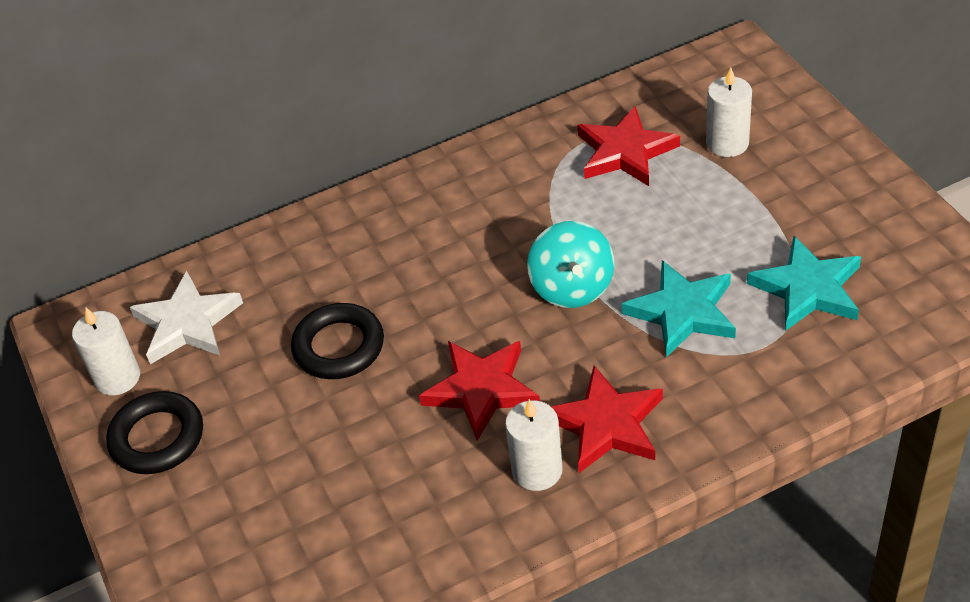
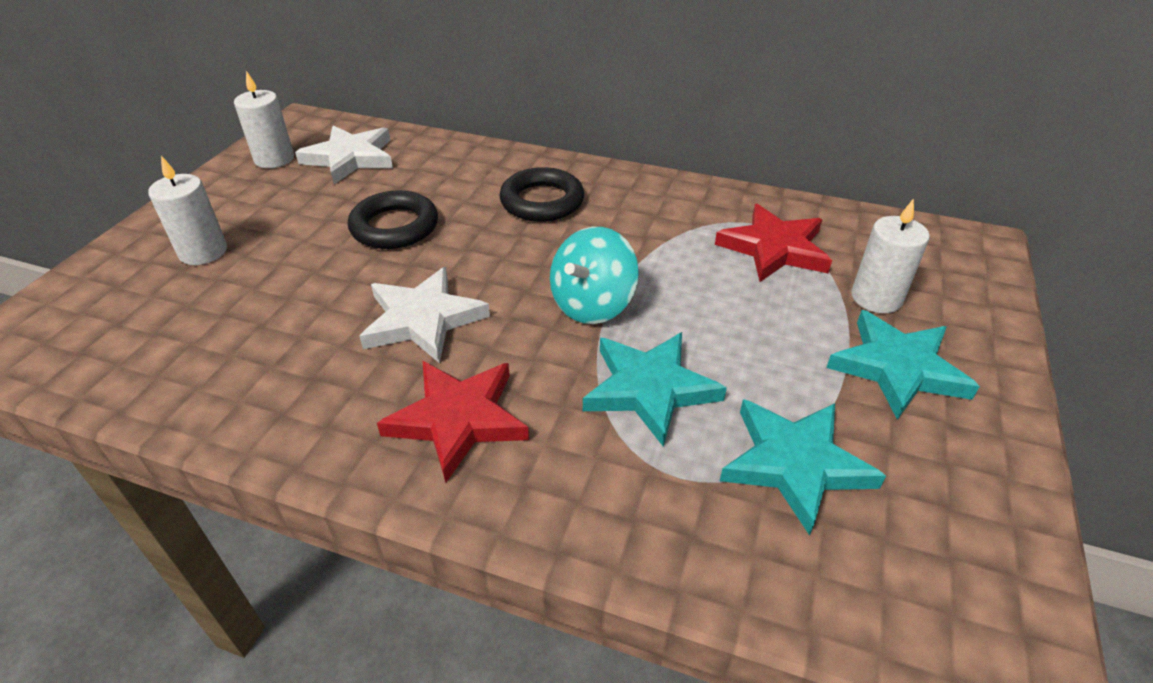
camera: 40 degrees right, 5 degrees down
(157, 438) = (231, 200): black ring -> black ring (542, 201)
(481, 390) = (423, 319): red star -> white star
(537, 470) = (360, 406): white candle -> white candle (203, 252)
(791, 185) = (897, 368): none -> turquoise star

